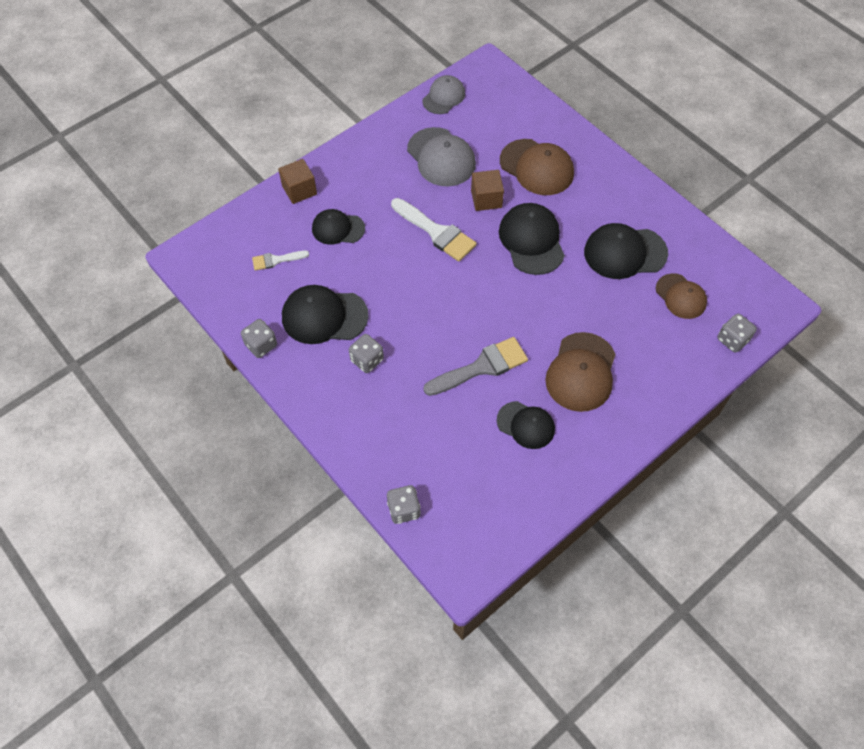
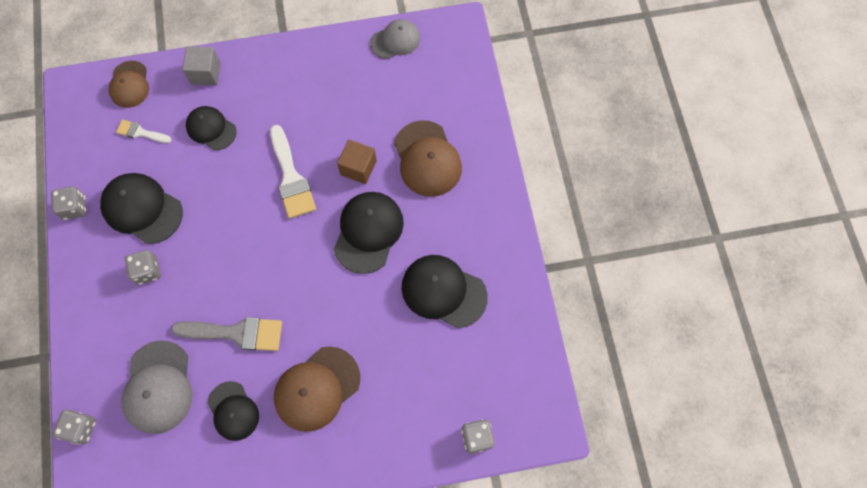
camera: 30 degrees right, 10 degrees up
(299, 190) = (205, 73): brown cube -> grey cube
(441, 157) = (349, 103): grey cap -> grey cap (158, 387)
(681, 296) = (462, 365): brown cap -> brown cap (129, 84)

